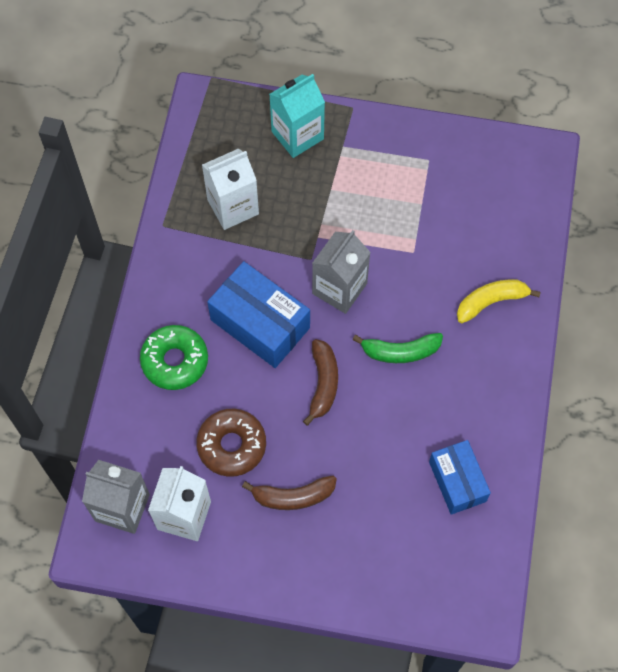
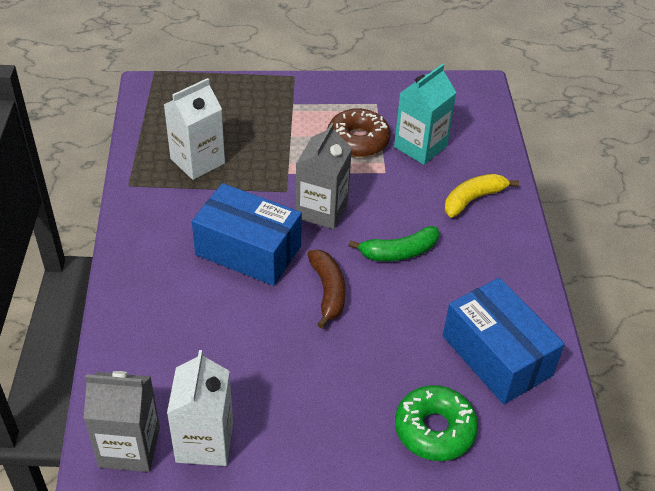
camera: 15 degrees left, 20 degrees down
(175, 361) = (164, 296): green donut -> green donut (434, 429)
(232, 445) = (244, 363): brown donut -> brown donut (358, 140)
(293, 496) = (325, 401): brown banana -> none
(297, 135) = (247, 101): turquoise carton -> turquoise carton (420, 146)
(457, 481) = (496, 355): blue box -> blue box, size x1.52

